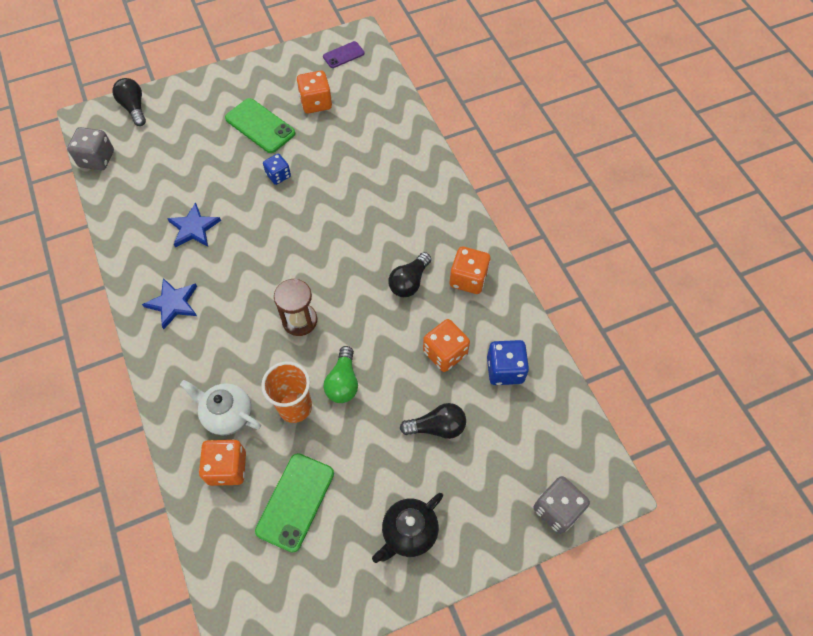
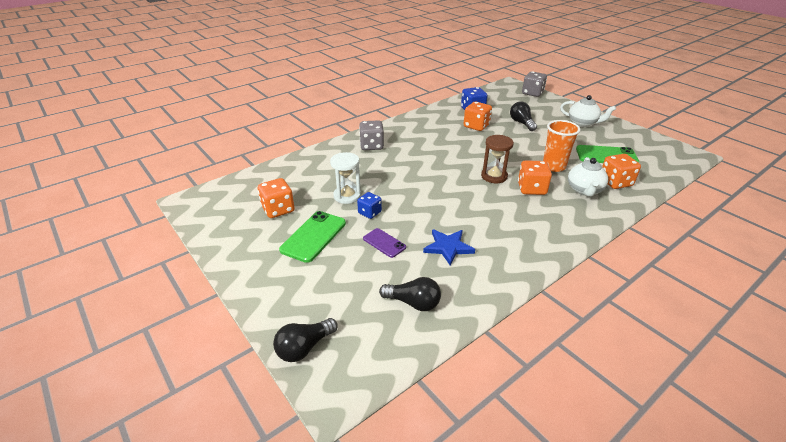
camera: 105 degrees left, 25 degrees down
(97, 159) = (396, 355): grey dice -> grey dice (371, 146)
(173, 303) = (526, 238): blue star -> none
(317, 161) = (347, 196): none -> white hourglass
(343, 55) = (213, 205): purple phone -> purple phone (384, 243)
(343, 382) = (522, 153): green light bulb -> none
(409, 282) = (436, 142): black light bulb -> black light bulb (413, 303)
(409, 532) = (583, 123): black teapot -> white teapot
(468, 279) = (421, 125): orange dice -> orange dice (531, 189)

